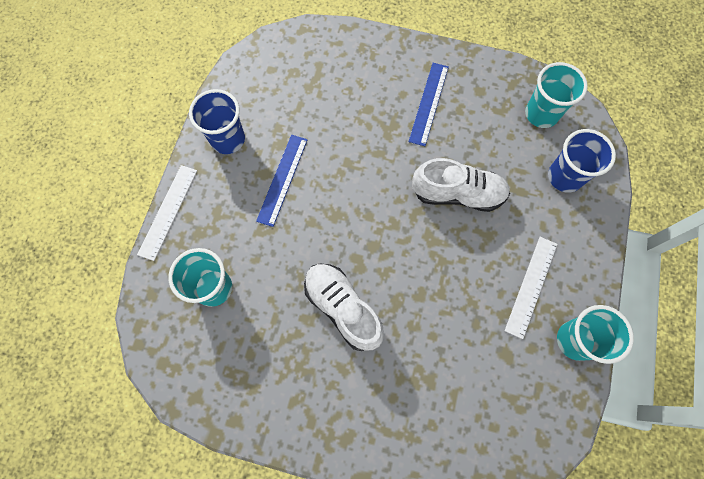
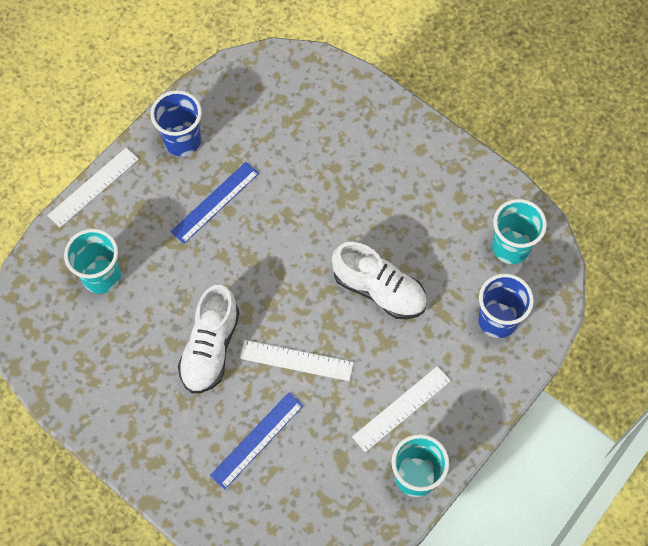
camera: 25 degrees right, 5 degrees down
(343, 308) = (210, 348): white shoe -> white shoe turned 150 degrees counterclockwise
(422, 285) = (296, 360): none -> white ruler
(428, 103) = (399, 187): blue ruler -> blue ruler (257, 440)

